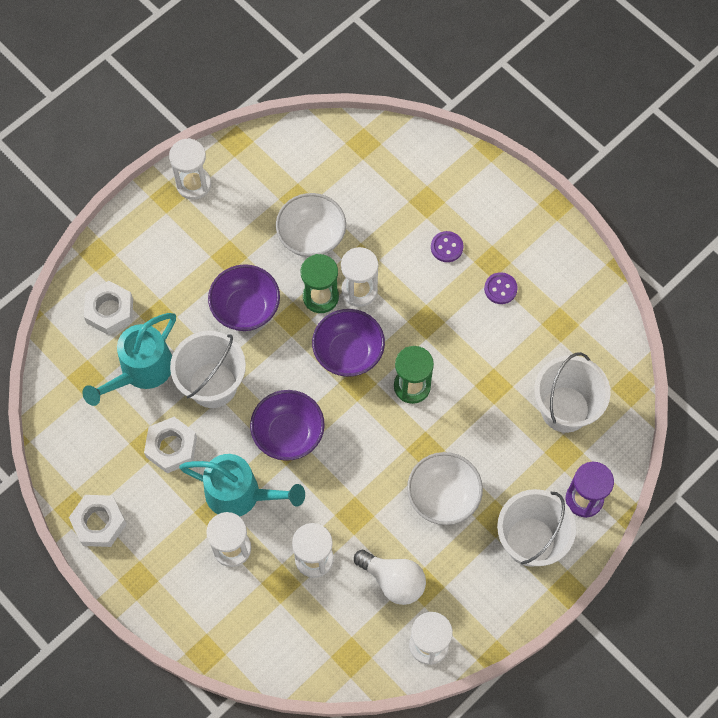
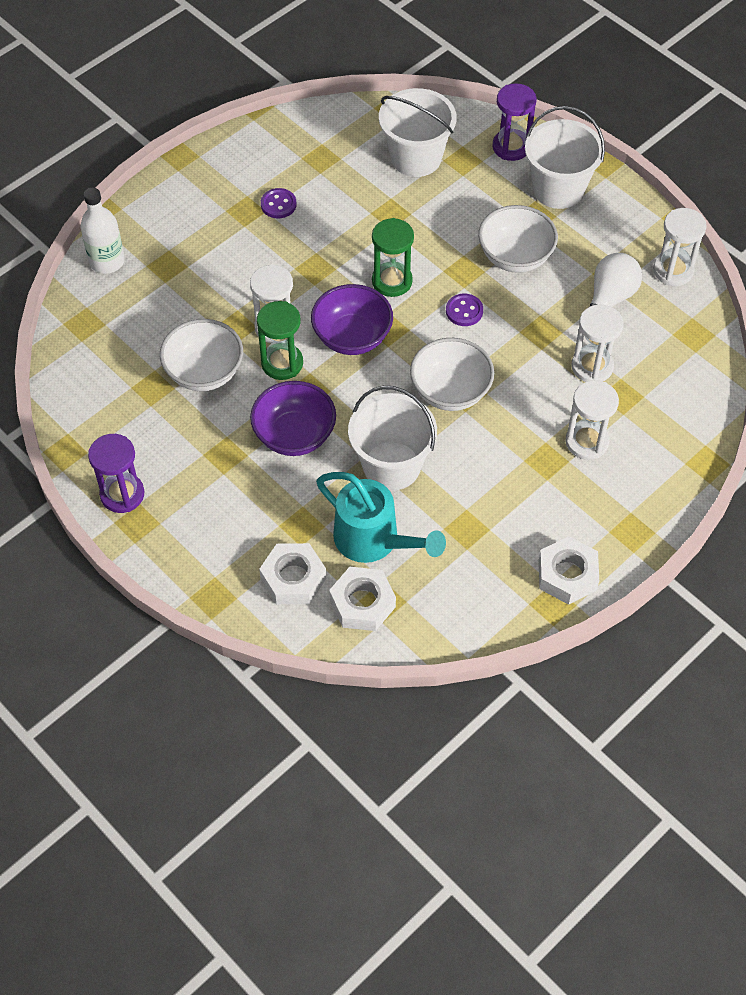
camera: 90 degrees left, 10 degrees down
(171, 447) = (470, 505): white nut -> white nut (362, 603)
(193, 184) = (122, 494): white hourglass -> purple hourglass
(241, 494) = (524, 434): turquoise watering can -> none
(288, 434) = (450, 391): purple bowl -> white bowl
(430, 155) = (107, 261): none -> white bottle
(446, 247) = (225, 249): purple button -> purple button (464, 311)

